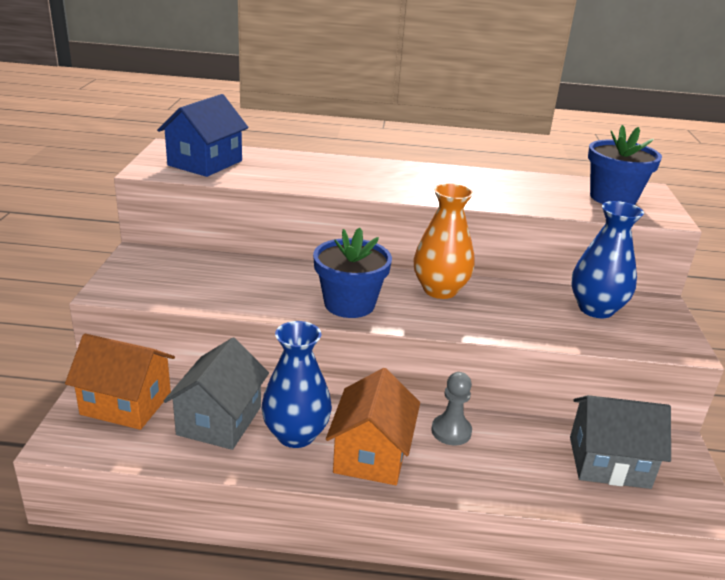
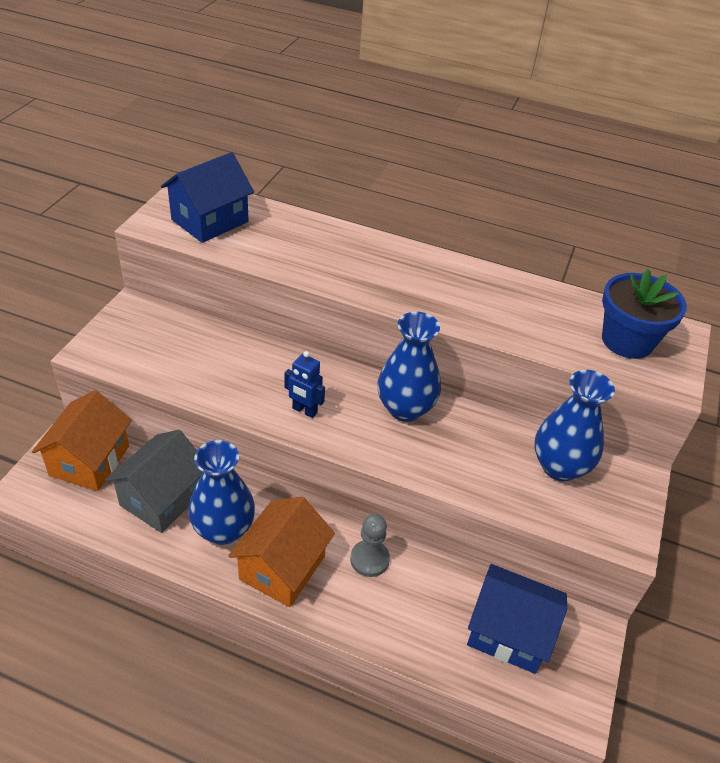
camera: 15 degrees right, 15 degrees up
(126, 403) = (90, 461): orange house -> orange house turned 75 degrees clockwise
(349, 304) = (304, 410): blue flower pot -> blue robot
(440, 290) = (405, 408): orange vase -> blue vase
(609, 462) = (508, 632): grey house -> blue house

